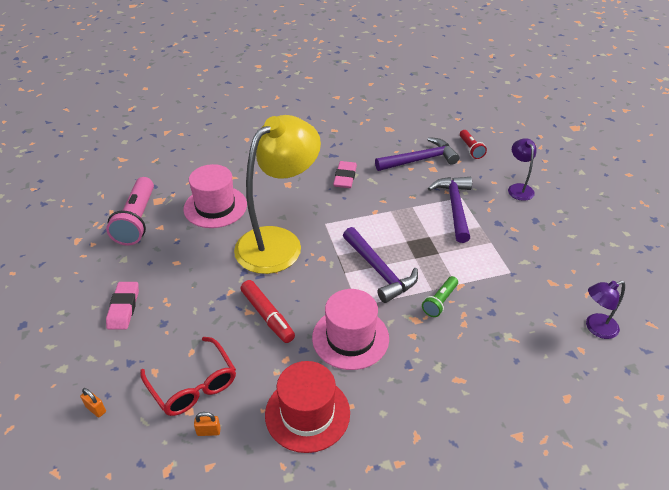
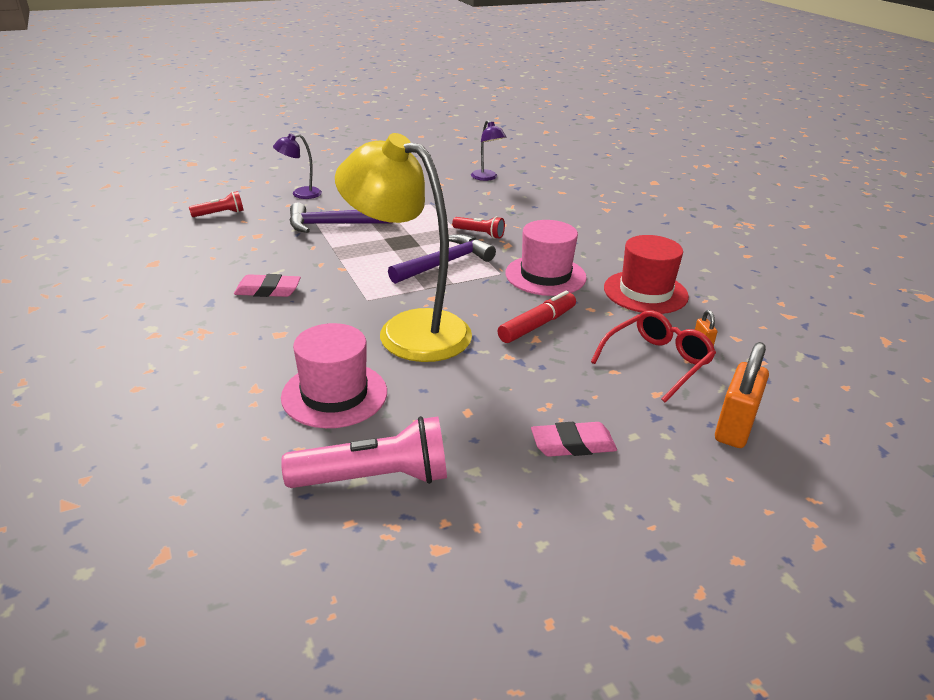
camera: 100 degrees left, 10 degrees down
(96, 409) = (734, 428): orange padlock -> orange padlock, size x2.25
(420, 160) = (236, 242): purple hammer -> none
(440, 302) = (480, 234): green flashlight -> red flashlight

